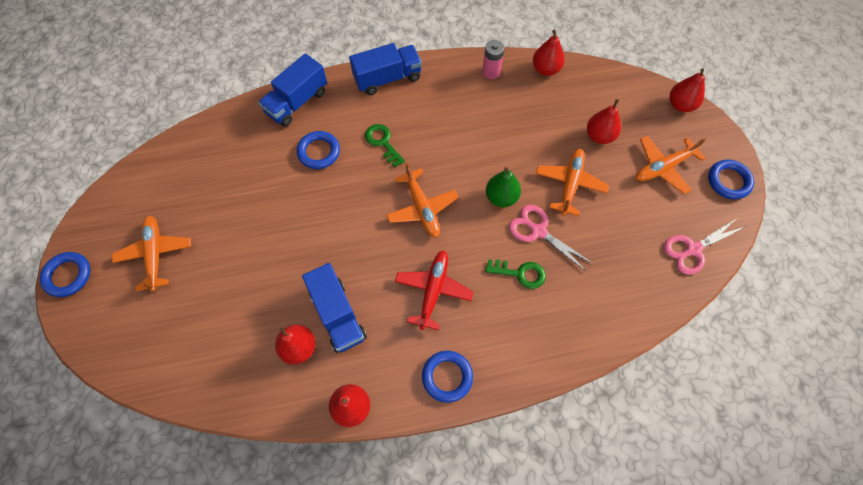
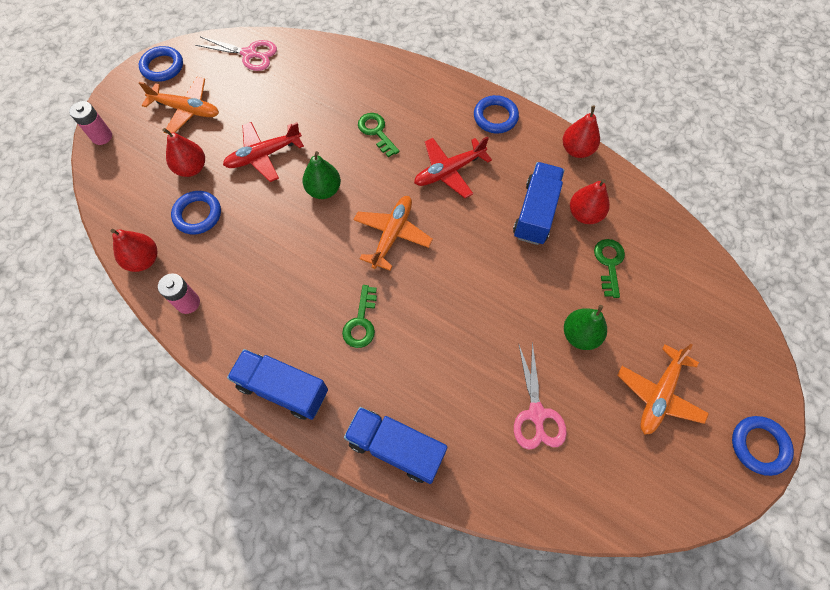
camera: 135 degrees left, 0 degrees up
(235, 249) = (580, 335): none -> green pear
(250, 321) = (609, 263): none -> green key
(297, 102) = (396, 448): blue truck -> blue truck turned 150 degrees counterclockwise
(319, 152) = (426, 366): blue ring -> blue ring (197, 215)
(538, 231) = (329, 146): pink scissors -> pink scissors (536, 414)
(570, 184) = (263, 155): orange plane -> red plane
(680, 105) = (102, 136): red pear -> pink battery

